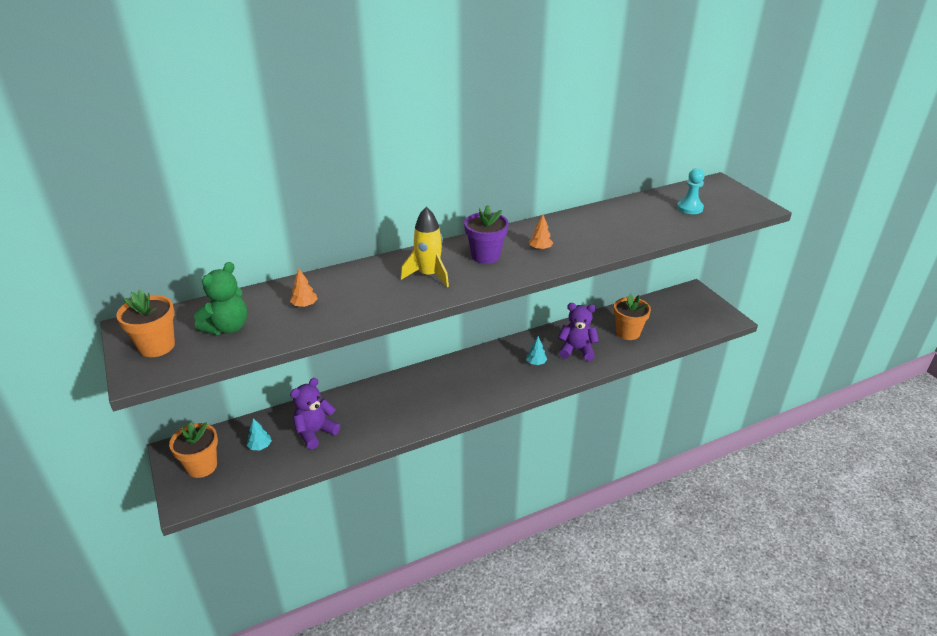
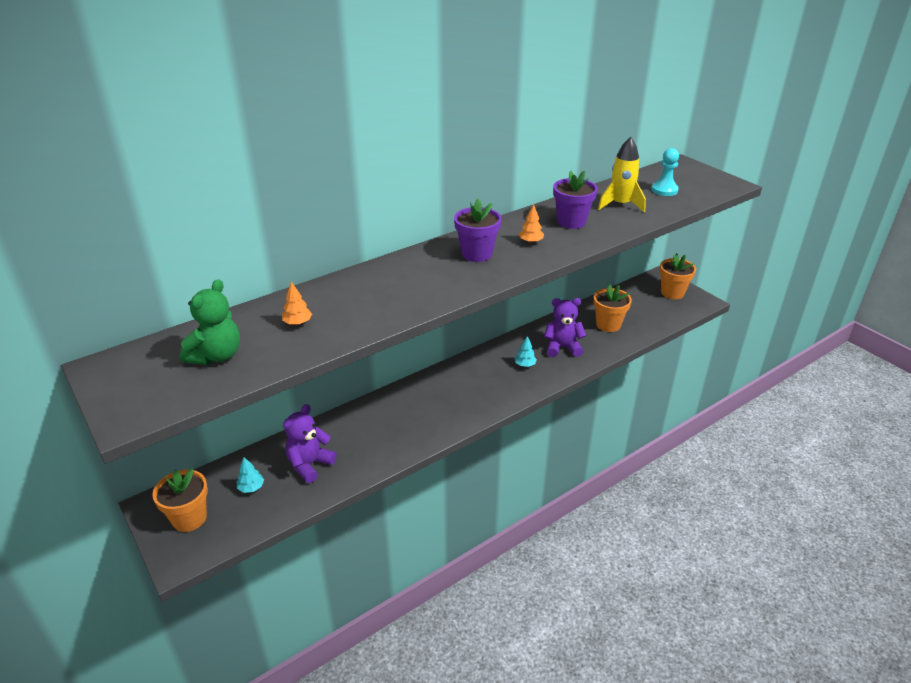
camera: 10 degrees left, 0 degrees up
(157, 346) = (139, 385): orange flower pot -> orange flower pot (672, 293)
(428, 275) = (423, 279): yellow rocket -> yellow rocket (620, 205)
(586, 232) = (571, 222): none -> purple flower pot

